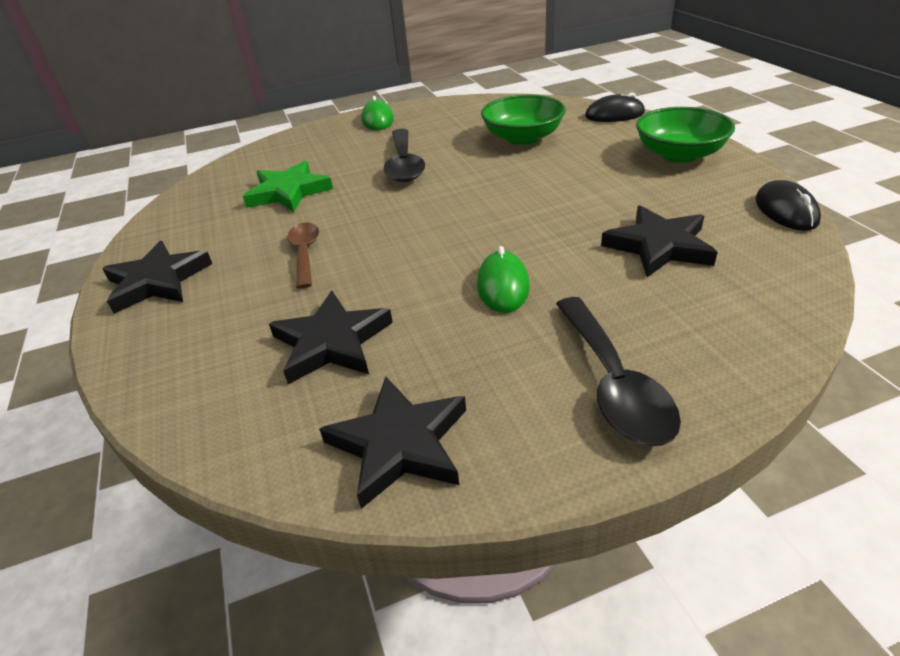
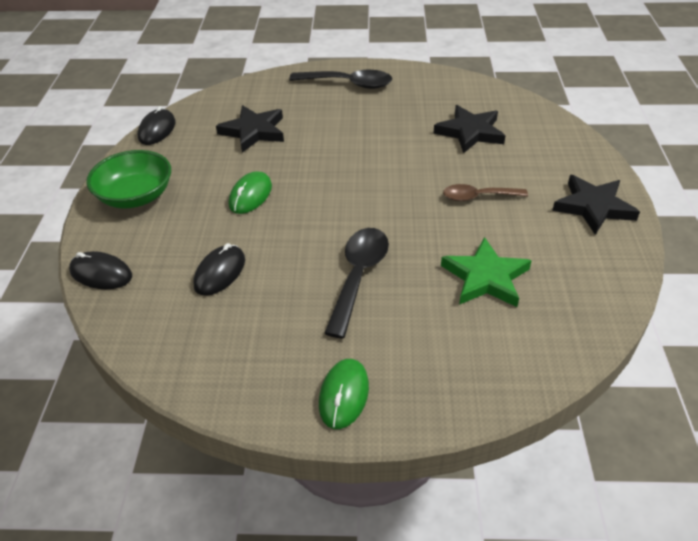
camera: 160 degrees left, 5 degrees up
(305, 253) = (478, 197): brown spoon -> brown spoon turned 75 degrees clockwise
(399, 444) = (449, 87): black star -> none
(503, 286) = (360, 135): green mouse -> green mouse (250, 195)
(523, 138) = (220, 273): green bowl -> black mouse
(614, 383) = (348, 84): black spoon -> black spoon turned 90 degrees clockwise

